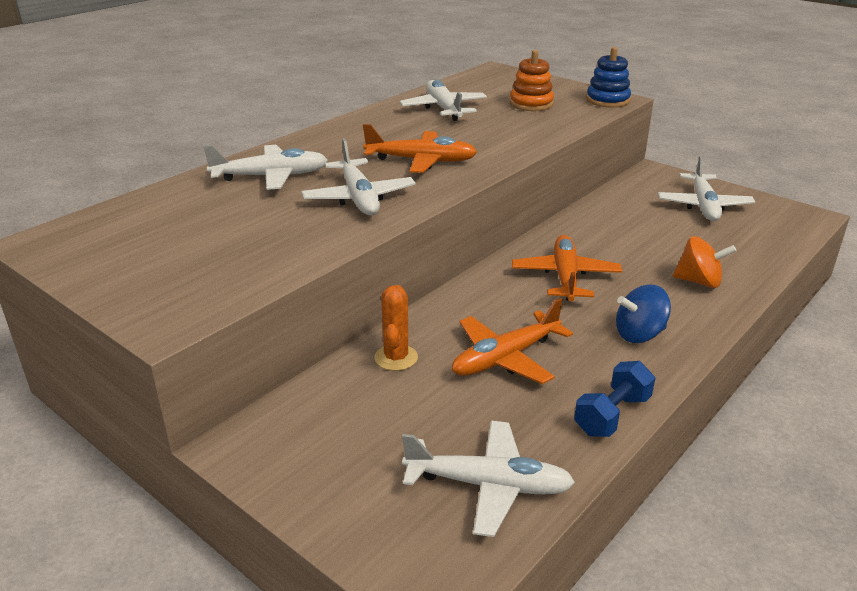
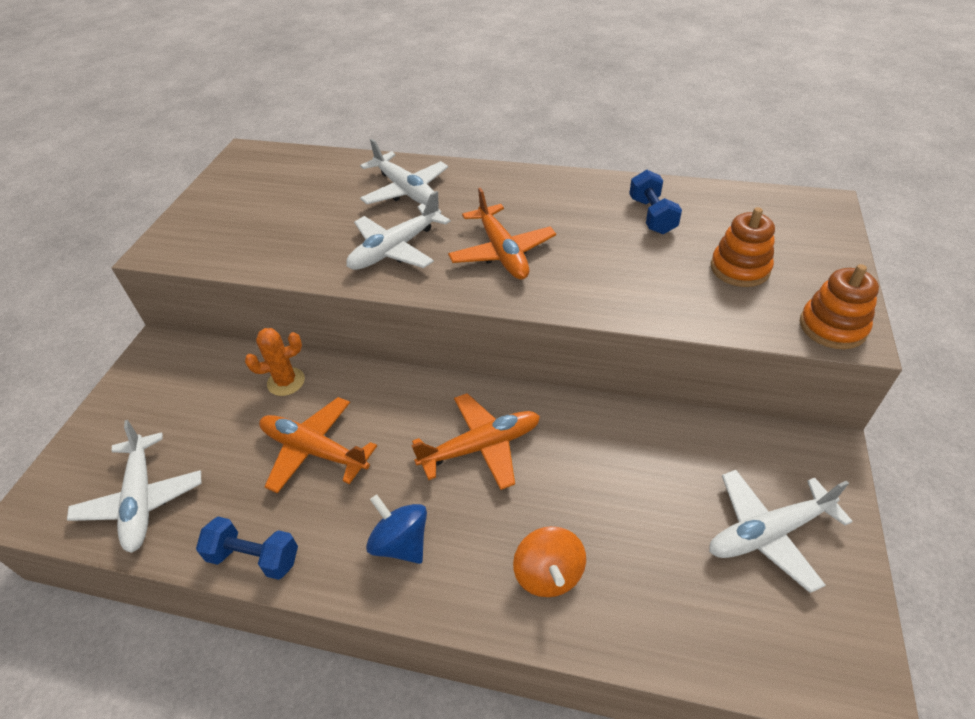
camera: 65 degrees right, 15 degrees up
(443, 109) = (652, 216): white plane -> blue dumbbell
(607, 100) = (832, 327): blue stacking toy -> orange stacking toy

